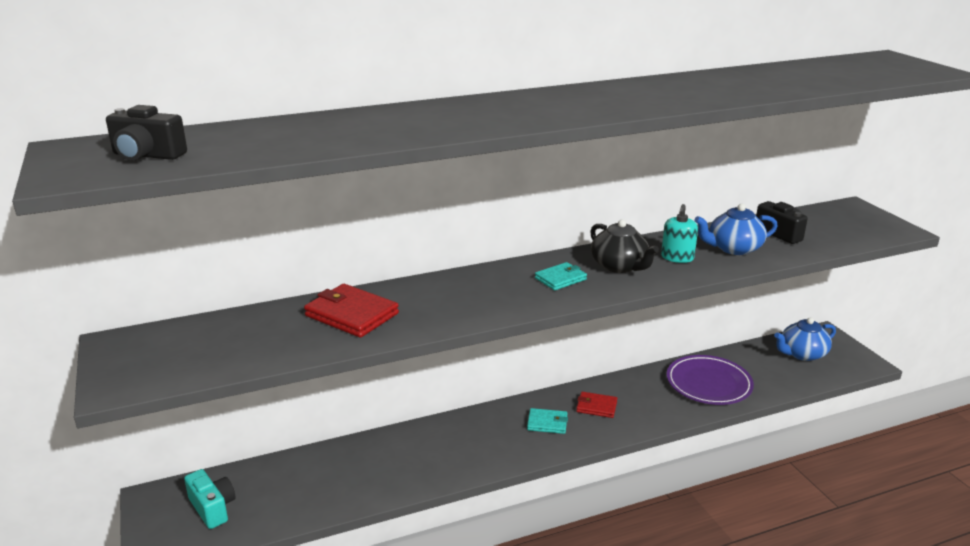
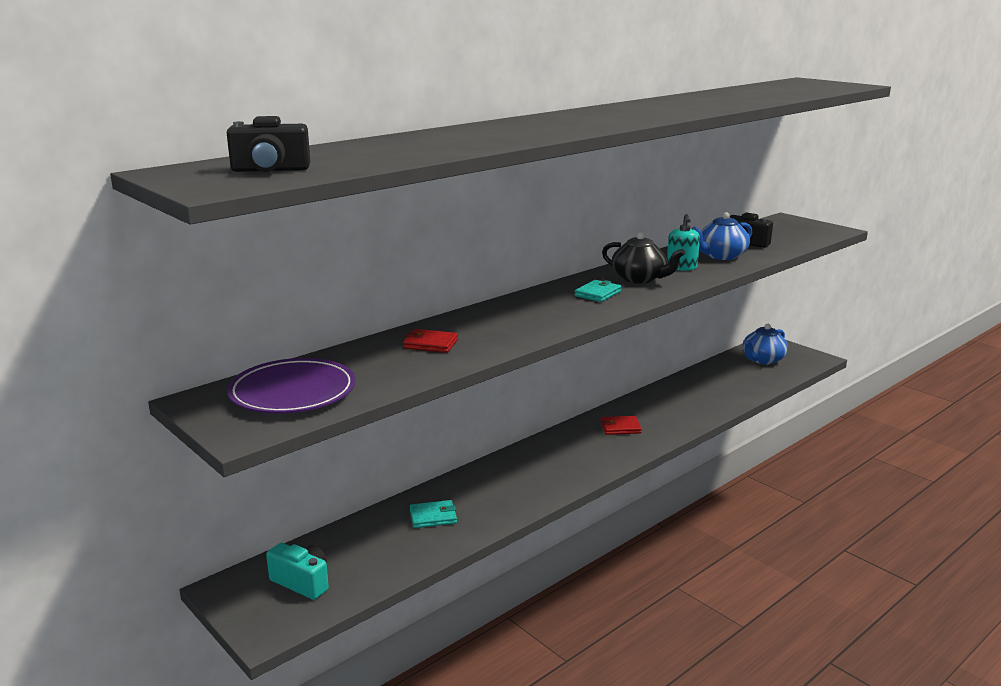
camera: 20 degrees left, 5 degrees down
(352, 315) = (430, 344): red wallet -> red wallet, size x0.60
(547, 423) = (585, 448): turquoise wallet -> turquoise wallet (433, 517)
(708, 383) = (703, 394): purple plate -> purple plate (293, 392)

